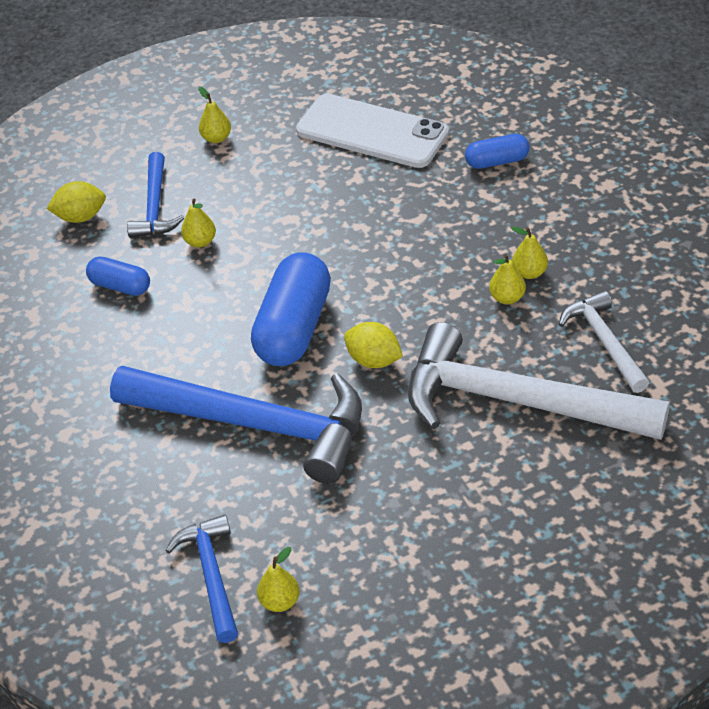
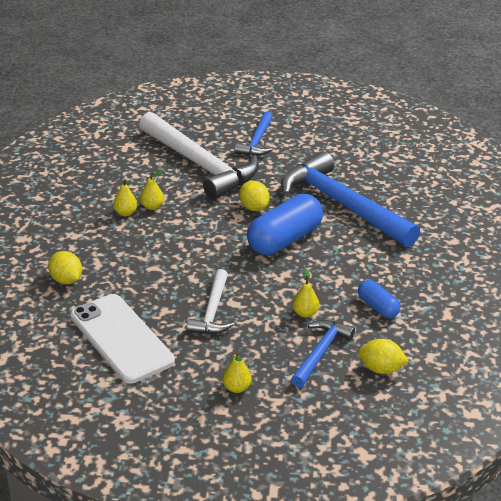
camera: 155 degrees left, 10 degrees down
(211, 576) = (405, 159): blue hammer -> blue hammer (257, 141)
(280, 602) = (378, 141): yellow pear -> none
(497, 161) = (66, 280): blue capsule -> yellow lemon
(604, 342) = (128, 170): white hammer -> white hammer (212, 311)

